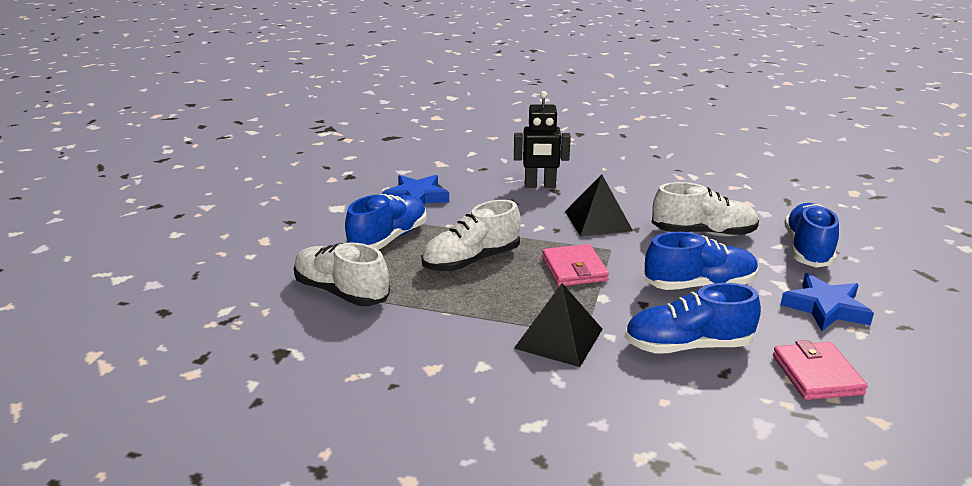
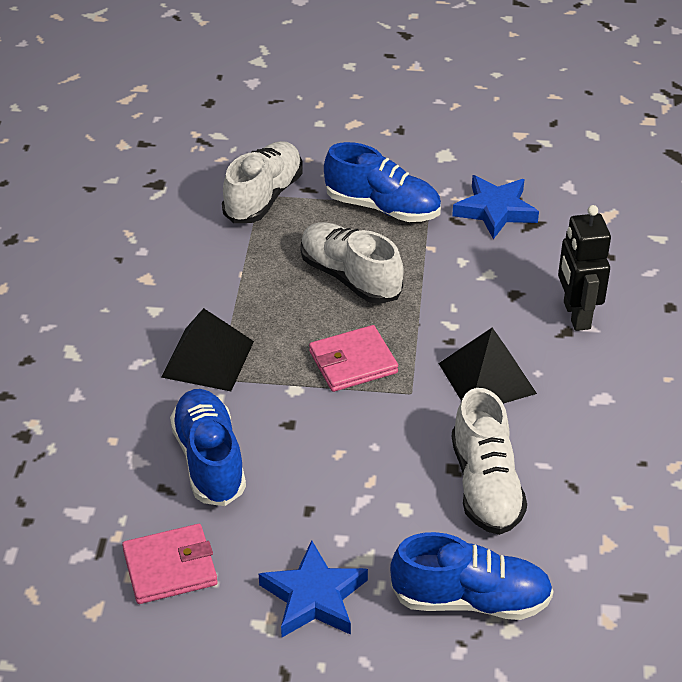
camera: 80 degrees right, 15 degrees up
(699, 285) = (342, 476): blue shoe -> none

